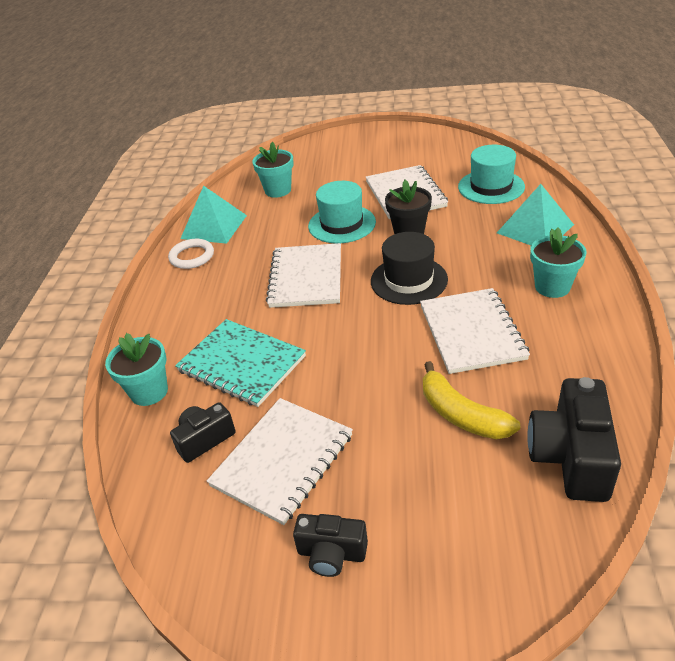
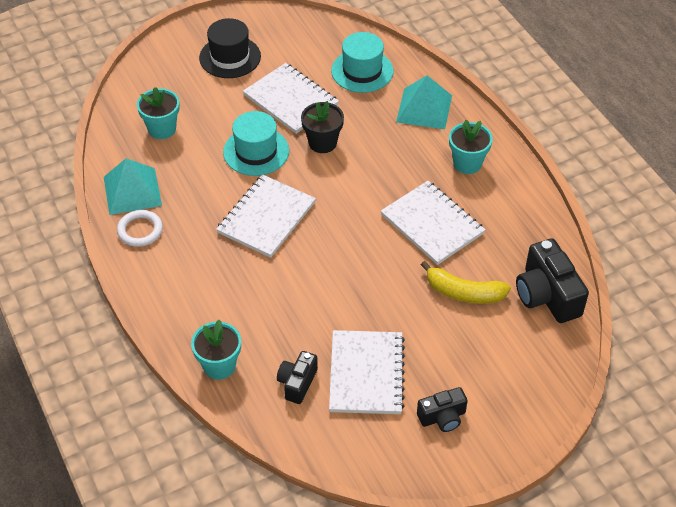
camera: 35 degrees left, 10 degrees up
(242, 364) = (275, 314): turquoise notebook -> none
(306, 277) = (266, 218): white notebook -> white notebook turned 60 degrees clockwise
(409, 280) = (355, 192): black hat -> black hat (230, 57)

